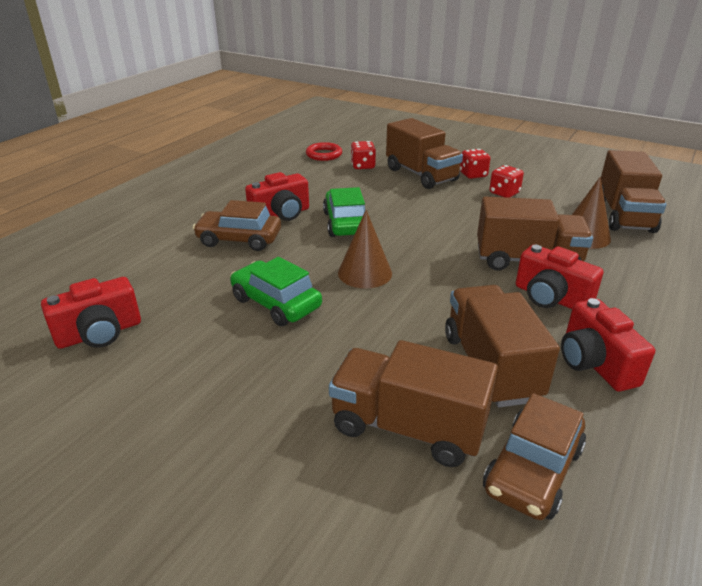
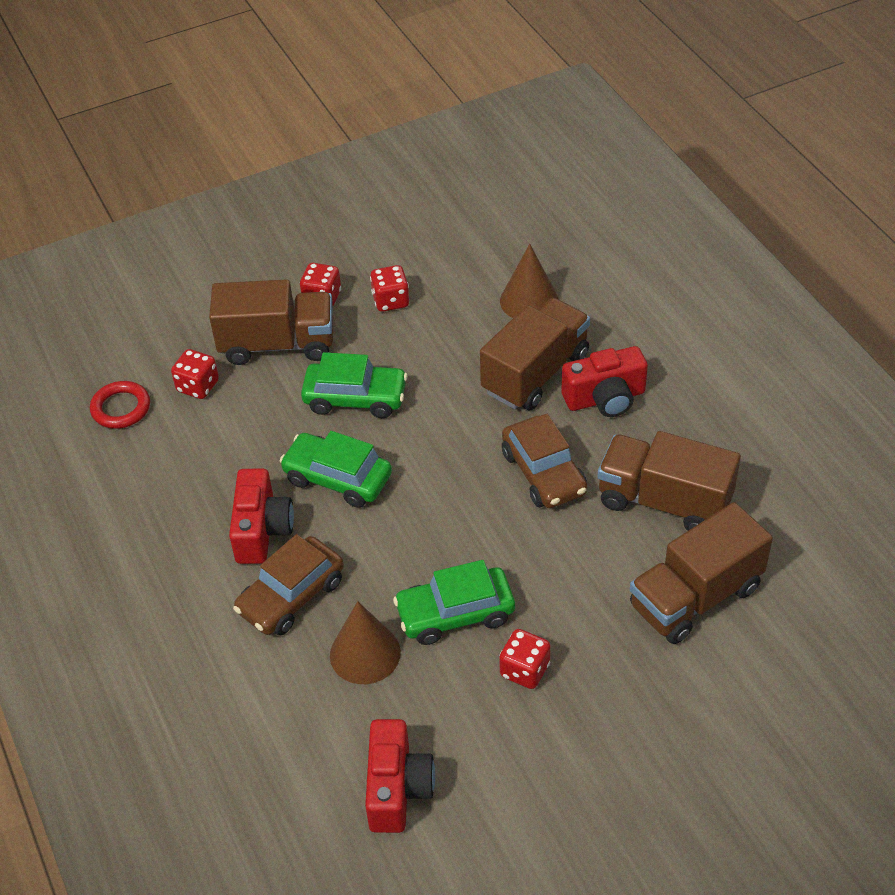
camera: 55 degrees left, 15 degrees up
(247, 354) = (524, 670): none -> red dice
(365, 273) = (456, 514): brown cone -> brown cone (365, 653)
(414, 208) = (355, 398): none -> green car
(533, 470) = (782, 546): brown car -> brown car (543, 473)
(594, 363) = (706, 432): red camera -> none
(624, 215) = (518, 243): brown truck -> none

